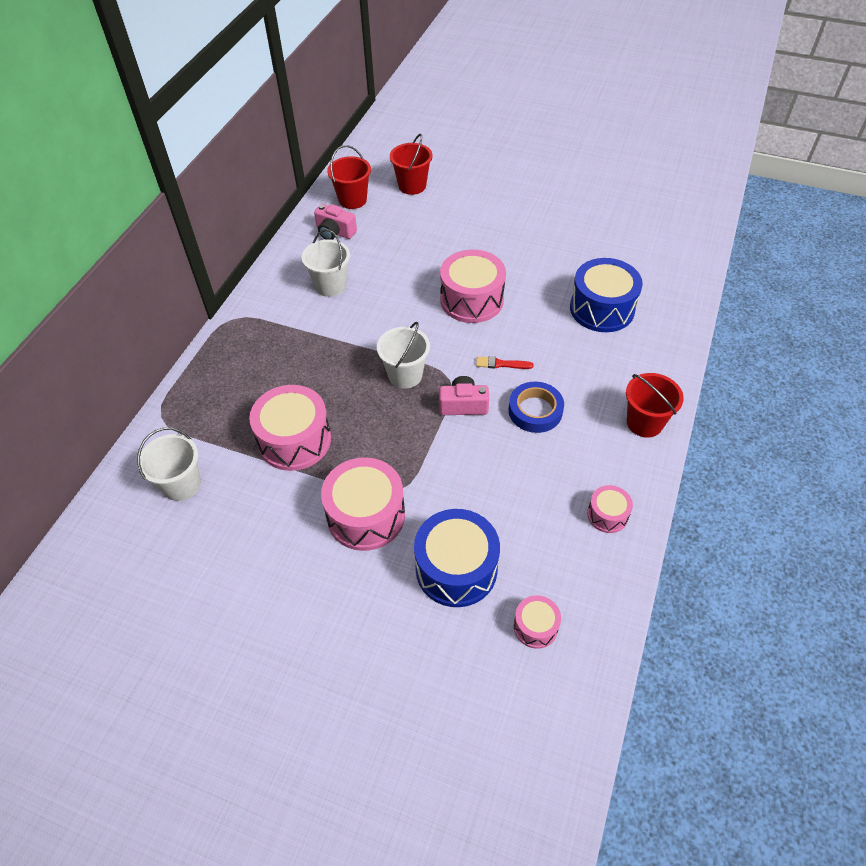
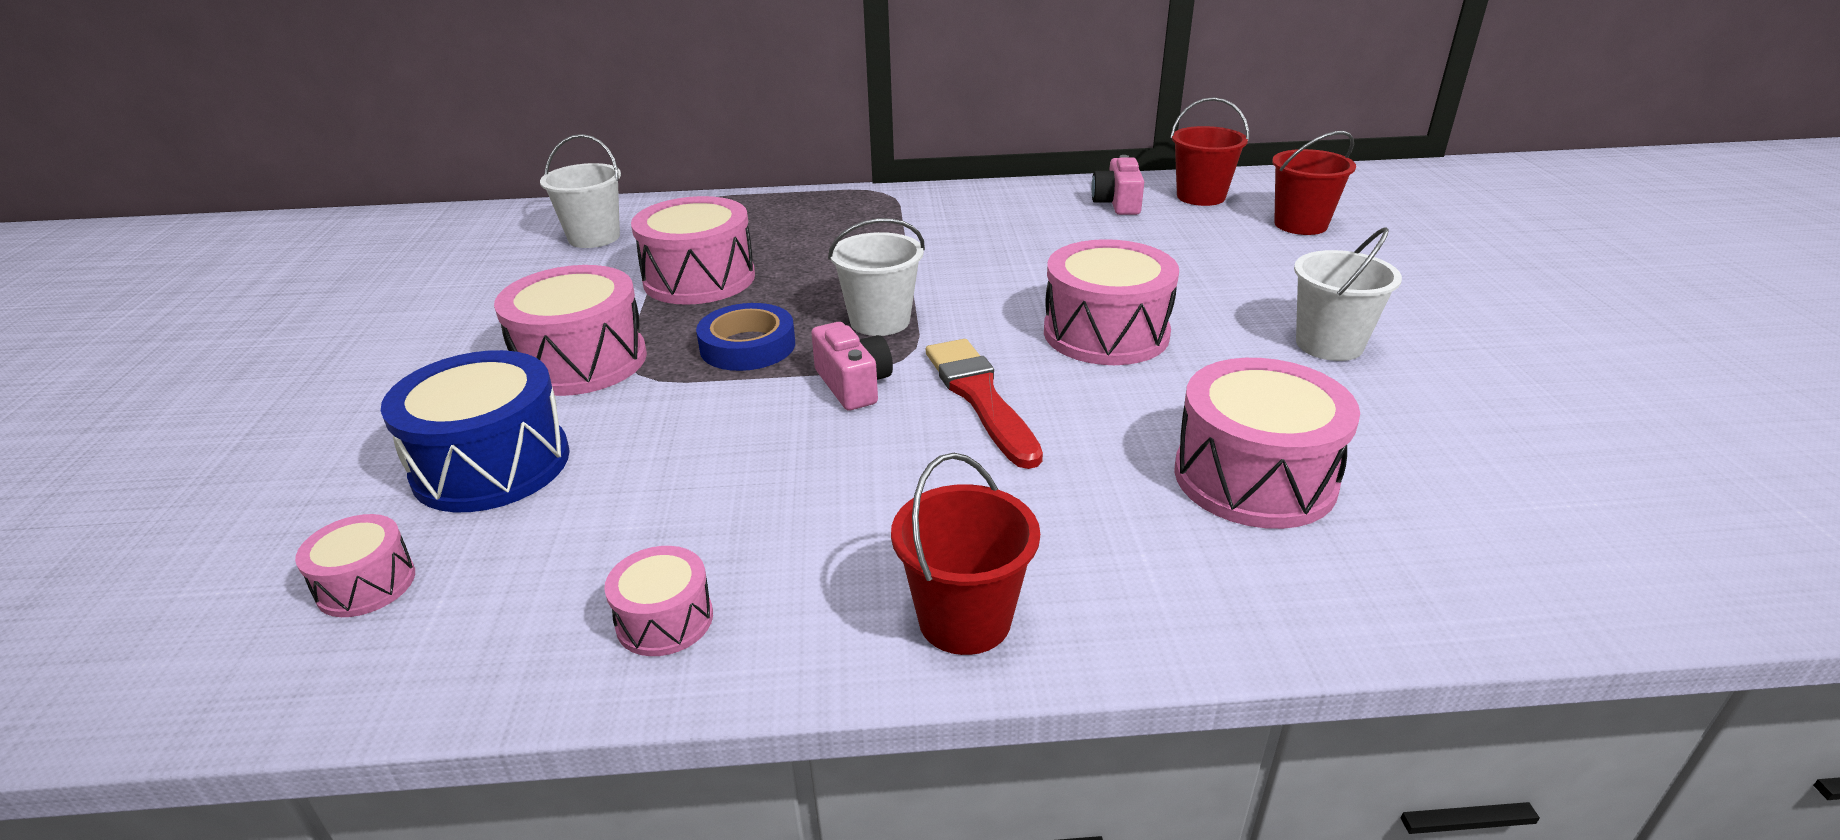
camera: 65 degrees right, 20 degrees down
(330, 285) = (1008, 227): white bucket -> white bucket (1329, 344)
(501, 364) = (980, 397): red brush -> red brush, size x1.95
(535, 411) = (893, 461): blue tape -> blue tape (747, 346)
(602, 308) = (1254, 477): blue drum -> pink drum

